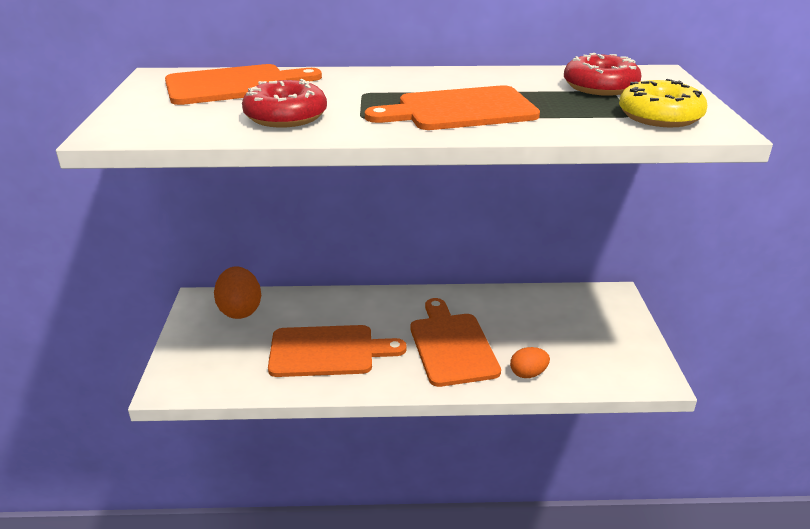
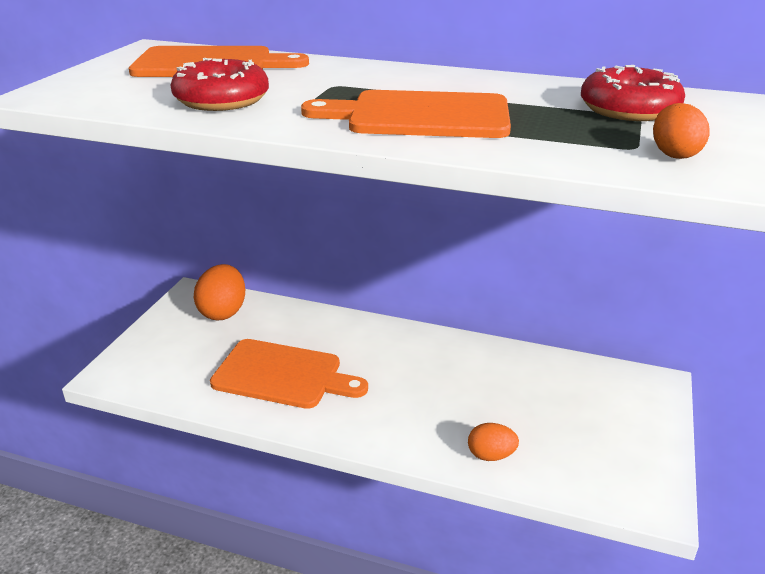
camera: 20 degrees right, 0 degrees up
(451, 346) = (419, 400): orange cutting board -> none
(659, 116) = (674, 154): yellow donut -> orange egg

